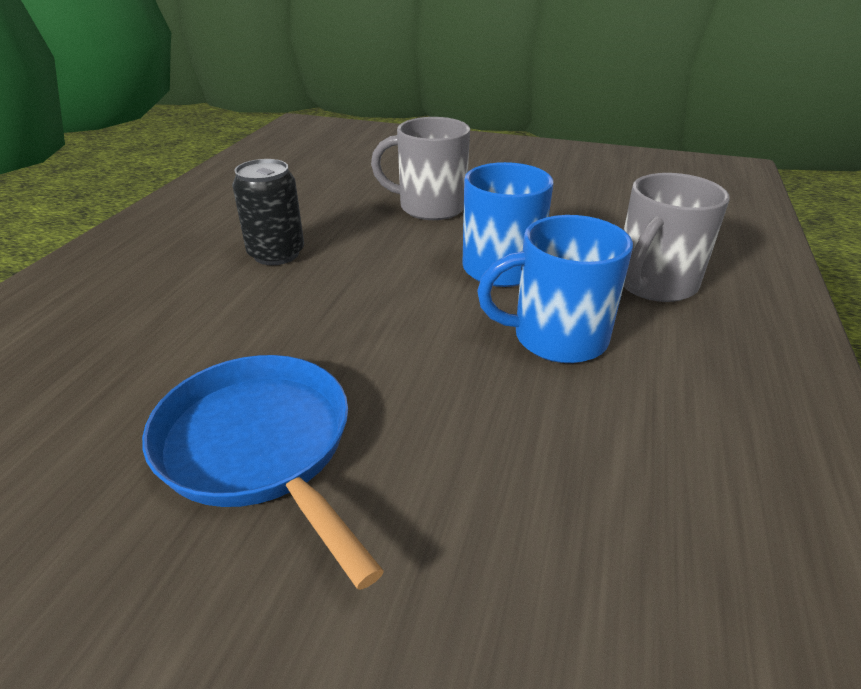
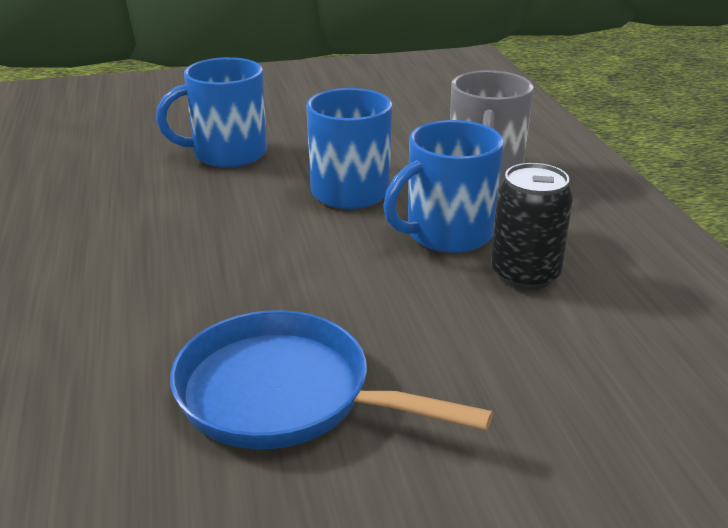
camera: 30 degrees left, 5 degrees down
(276, 254) = (110, 238): black can -> black can (525, 274)
(430, 207) = (227, 154): grey mug -> blue mug

